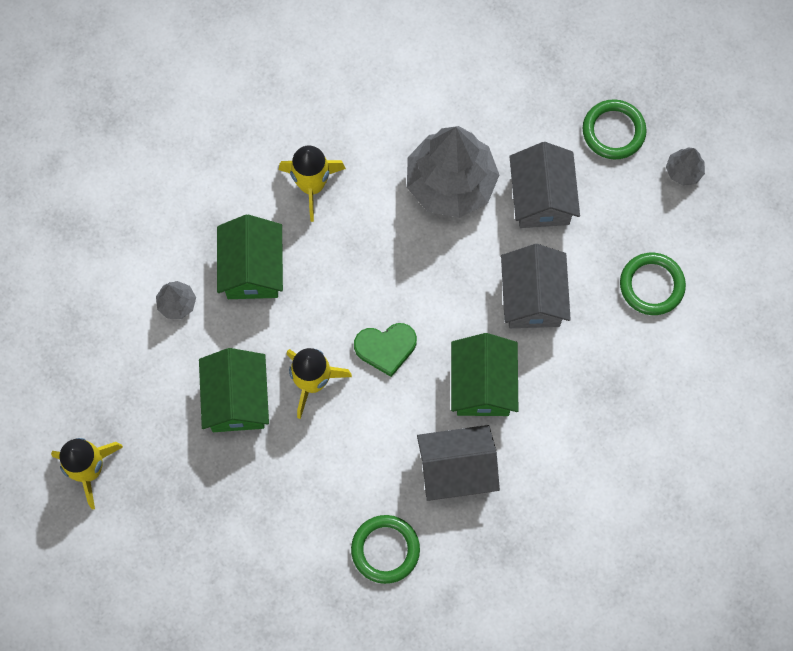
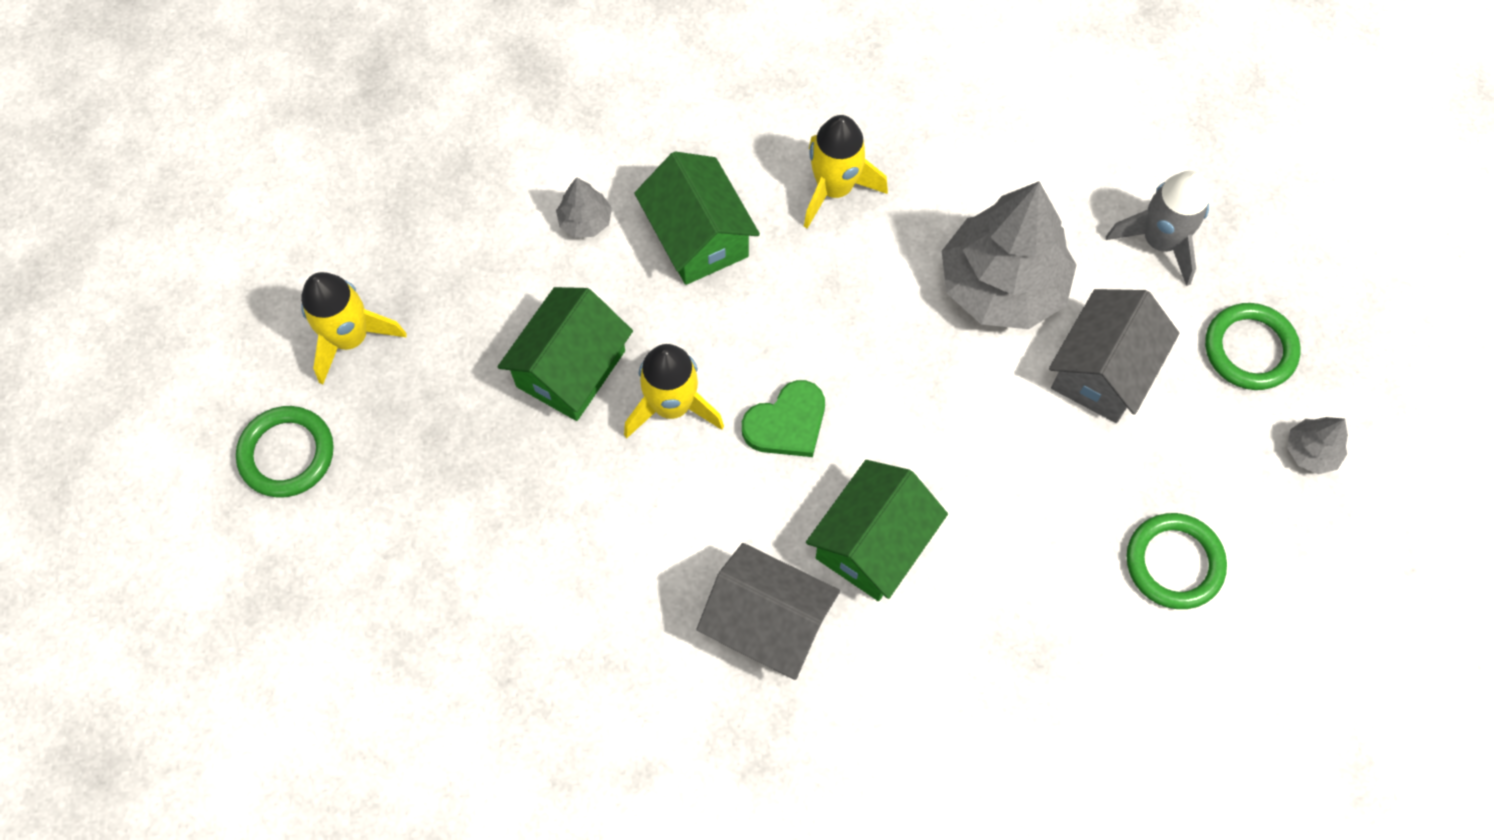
camera: 35 degrees right, 5 degrees down
(252, 269) = (698, 237): green house -> green house turned 60 degrees counterclockwise
(385, 550) = (611, 660): green ring -> green ring (287, 454)
(386, 348) = (787, 423): green heart -> green heart turned 60 degrees counterclockwise
(522, 97) = (1159, 241): none -> grey rocket
(532, 298) = (1009, 480): grey house -> none

